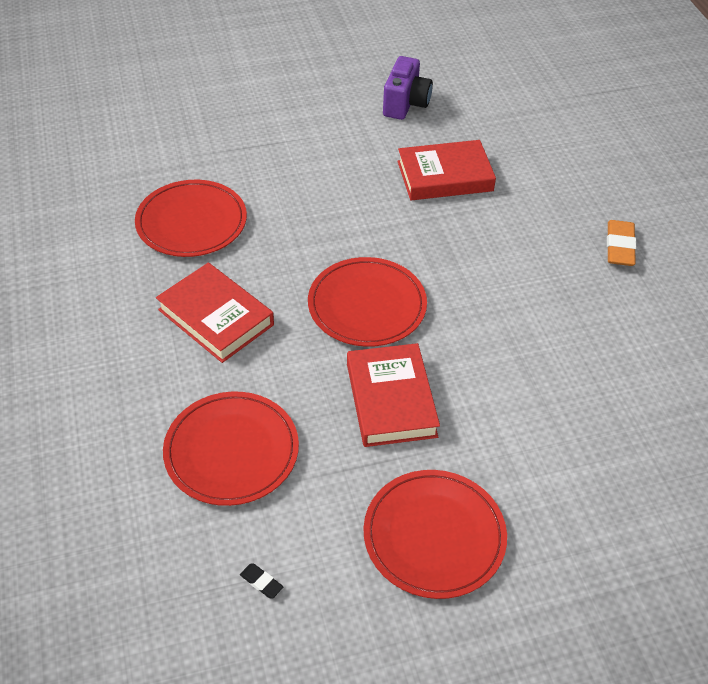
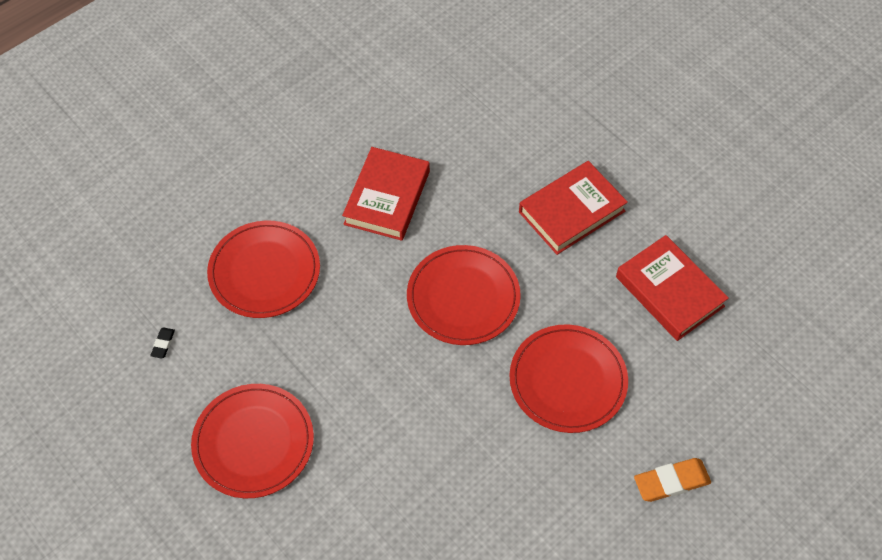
camera: 65 degrees right, 10 degrees up
(191, 222) = (480, 129): red plate -> red plate (568, 380)
(391, 400) = (370, 358): red book -> red book (571, 211)
(405, 104) = (753, 216): purple camera -> none

